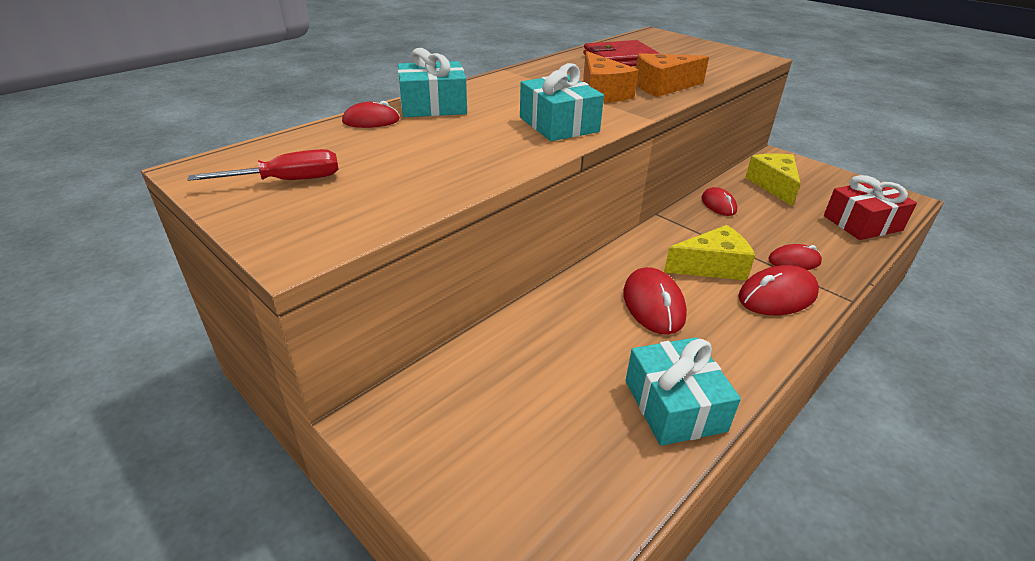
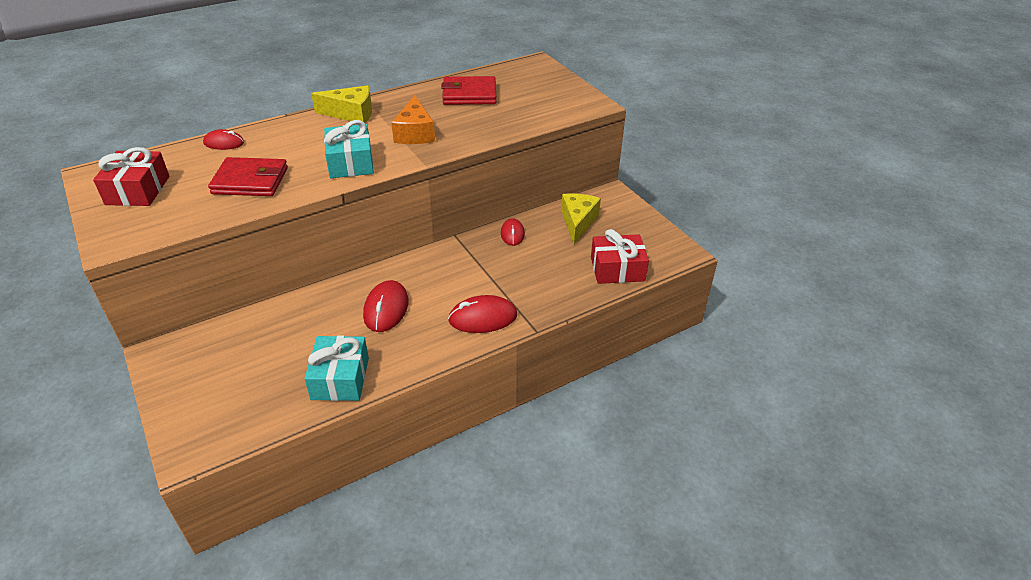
camera: 15 degrees right, 5 degrees up
(288, 181) = (138, 190): red screwdriver -> red gift
(433, 106) = (277, 133): turquoise gift -> none
(446, 154) = (250, 181): none -> red wallet
(663, 87) = (471, 131): orange cheese -> none
(711, 266) = (456, 286): yellow cheese -> yellow cheese (351, 113)
(794, 261) = (524, 293): red mouse -> none

